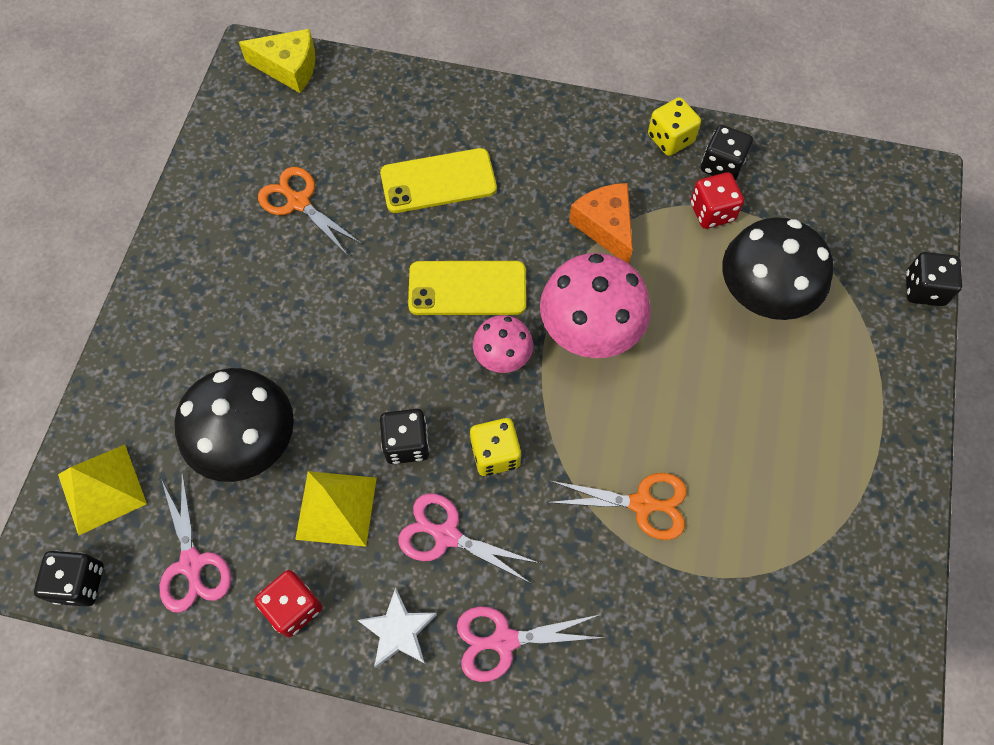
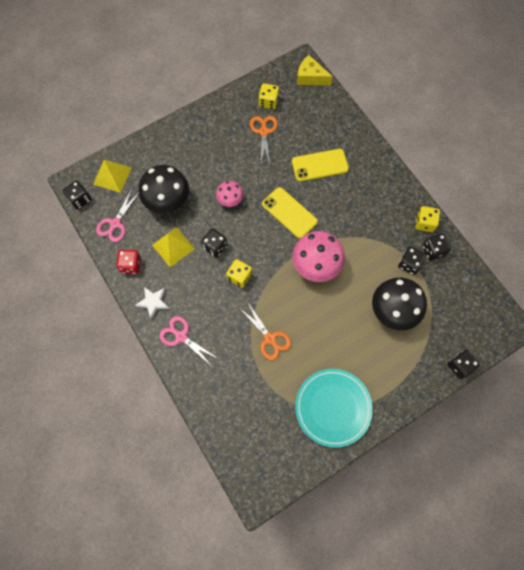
camera: 45 degrees right, 5 degrees up
(259, 153) = (268, 102): none -> yellow dice
(289, 68) = (310, 77): yellow cheese -> yellow cheese turned 150 degrees clockwise
(438, 181) = (319, 165): yellow phone -> yellow phone turned 45 degrees counterclockwise
(446, 535) = (197, 287): pink scissors -> none
(502, 356) = (276, 247): pink mushroom -> pink mushroom (230, 200)
(605, 226) = (362, 234): orange cheese -> none
(712, 212) = (409, 264): red dice -> black dice
(839, 514) = (333, 407): none -> turquoise plate

